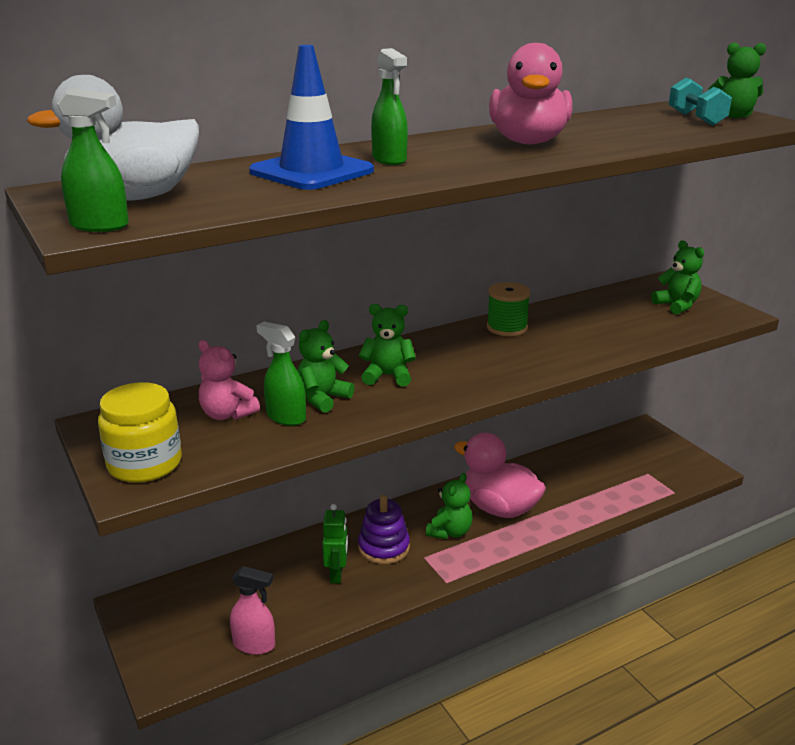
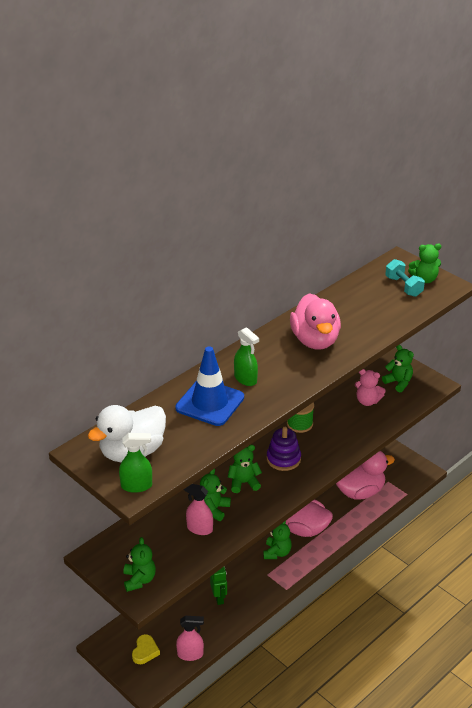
camera: 15 degrees left, 10 degrees up
(145, 464) = (139, 580): yellow jar -> green teddy bear
(188, 626) = (145, 651): none -> yellow heart
(227, 414) = (164, 533): pink teddy bear -> pink teddy bear (367, 401)
(285, 417) = (199, 528): green spray bottle -> pink spray bottle
(384, 547) = (240, 573): purple stacking toy -> purple stacking toy (283, 459)
(601, 479) = (360, 491): none -> pink duck

